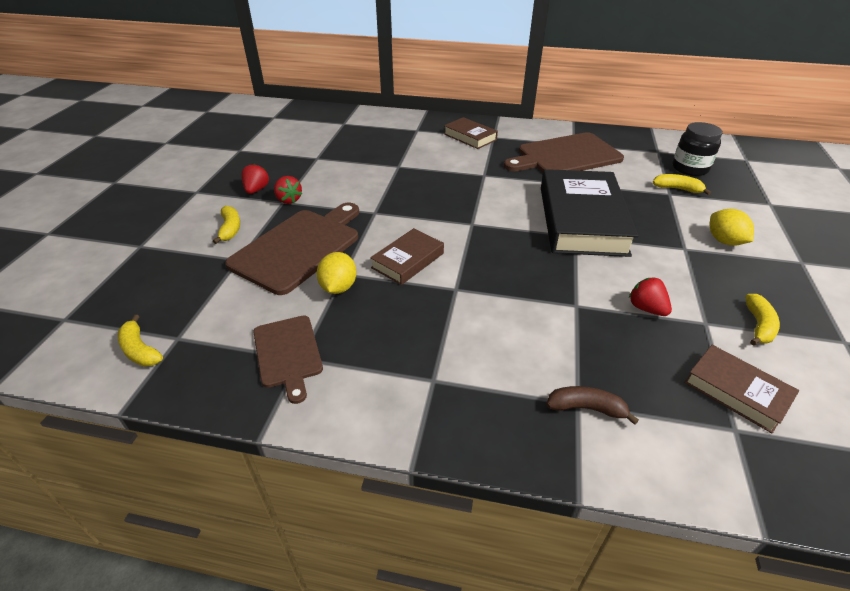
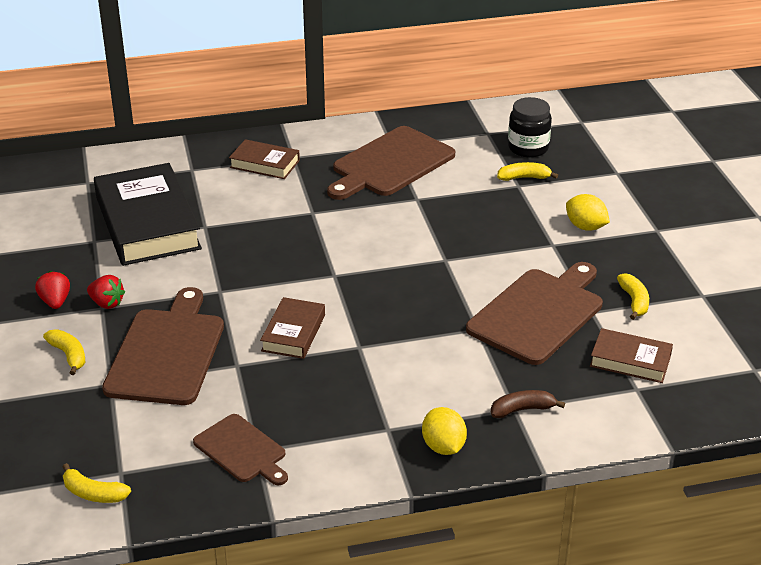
camera: 25 degrees left, 5 degrees down
(338, 287) = (242, 379): yellow lemon -> yellow lemon (443, 447)
(581, 220) = (443, 240): black book -> black book (147, 223)
(646, 308) = (538, 314): red strawberry -> brown cutting board

